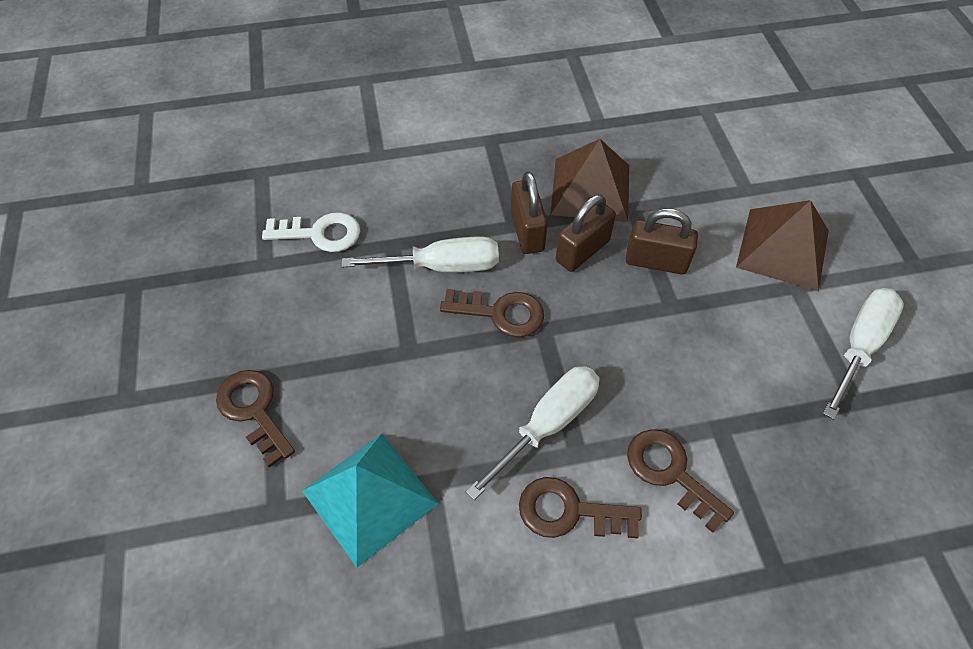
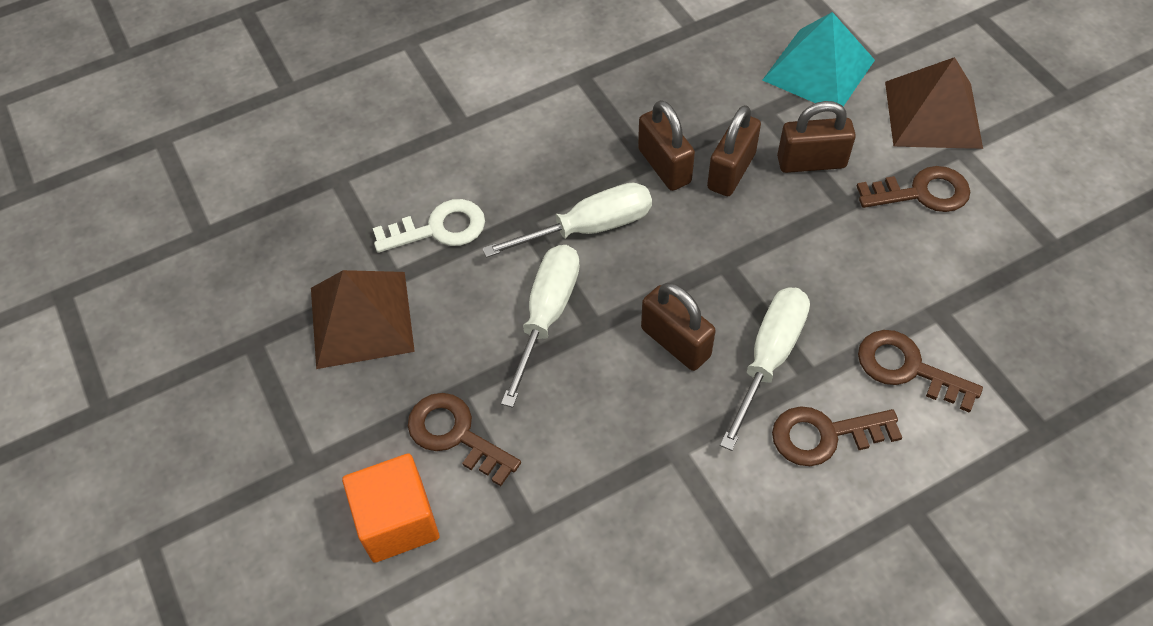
camera: 15 degrees left, 0 degrees up
(173, 470) = (397, 521): none -> orange cube
(369, 497) = (619, 483): turquoise pyramid -> turquoise pyramid (818, 70)
(472, 386) = (675, 342): none -> brown padlock
(500, 313) = (673, 260): brown key -> brown key (921, 193)
(590, 189) = (712, 103): brown pyramid -> brown pyramid (361, 319)
(859, 346) = (1041, 193): white screwdriver -> white screwdriver (546, 316)

